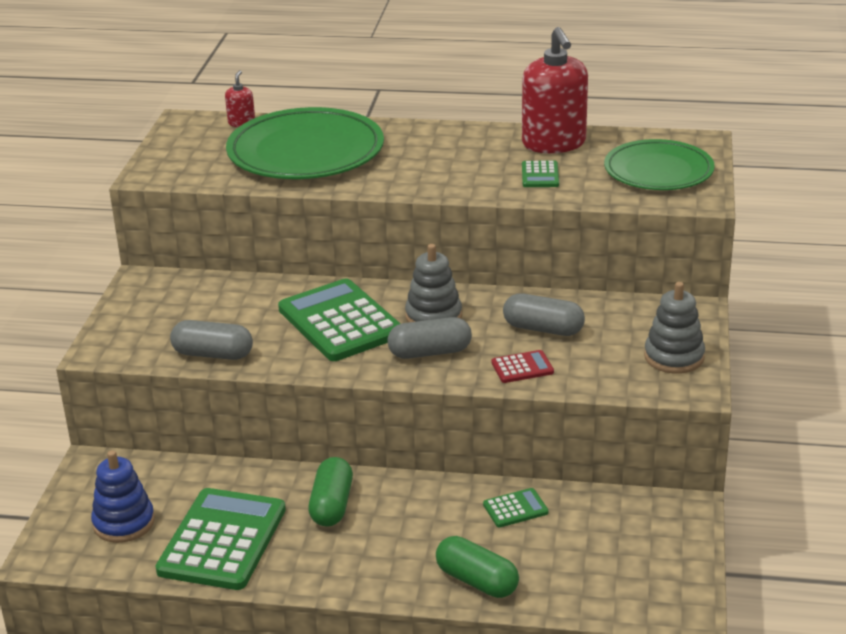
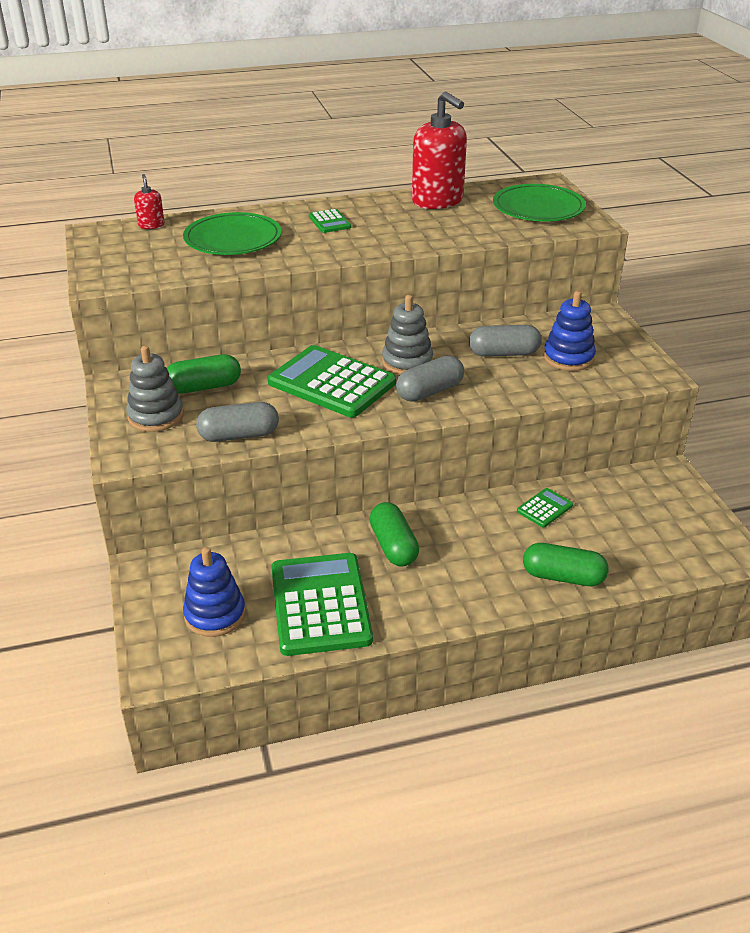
camera: 25 degrees left, 5 degrees up
(217, 300) = (204, 387): none -> green capsule
(305, 152) = (233, 239): green plate -> green plate, size x0.67
(522, 367) = (515, 387): red calculator -> none
(540, 175) = (450, 226): green calculator -> green calculator (329, 222)
(610, 348) = (568, 358): none -> blue stacking toy
(674, 357) = (621, 354): grey stacking toy -> grey stacking toy (156, 416)

